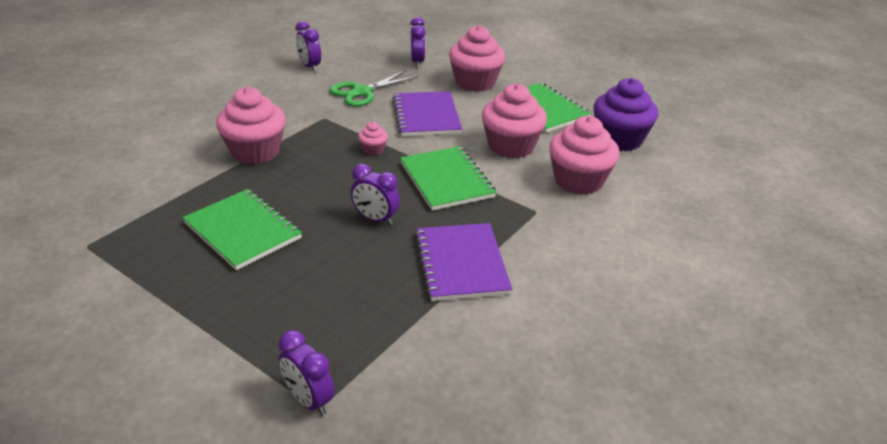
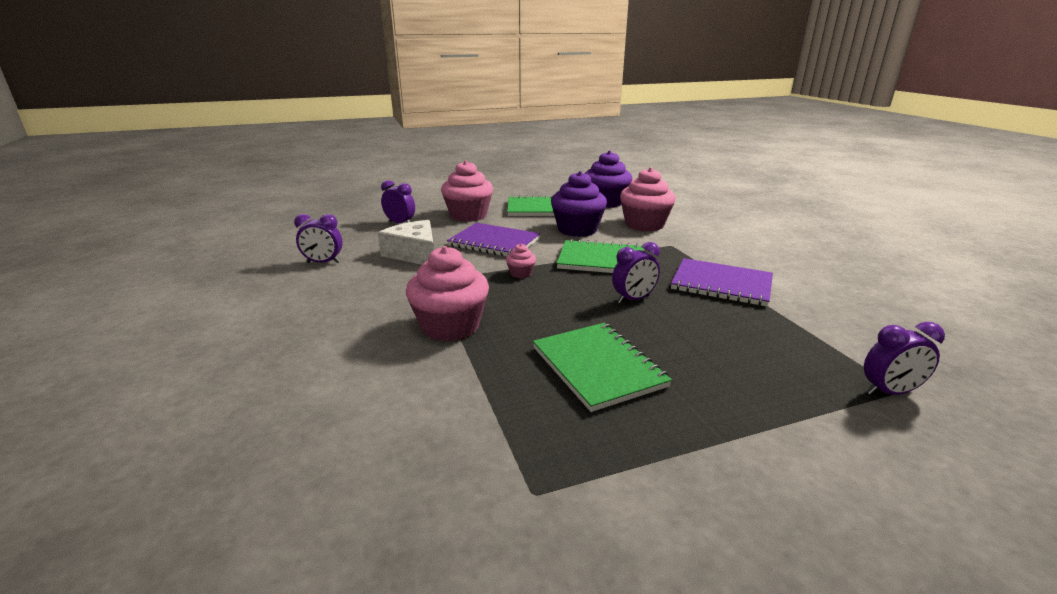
camera: 55 degrees left, 10 degrees down
(242, 231) = (597, 367): green notebook -> green notebook turned 75 degrees clockwise
(362, 92) = (414, 254): green scissors -> white cheese
(511, 146) = (577, 229): pink cupcake -> purple cupcake

